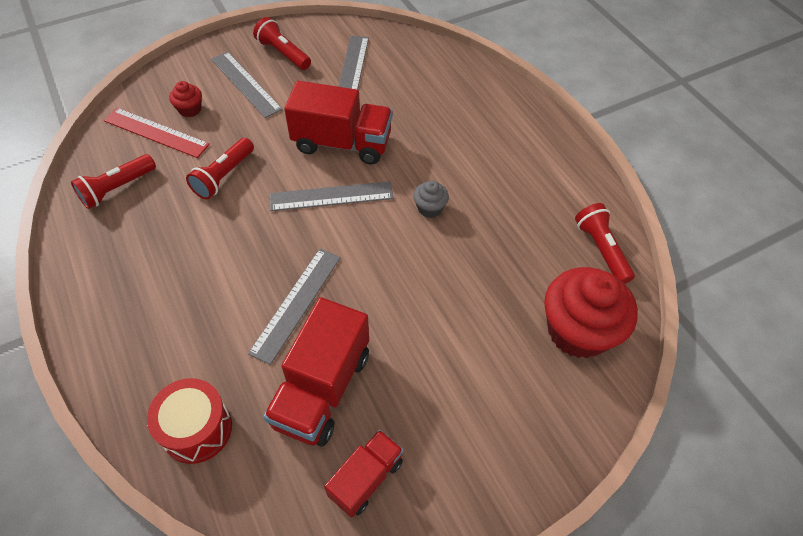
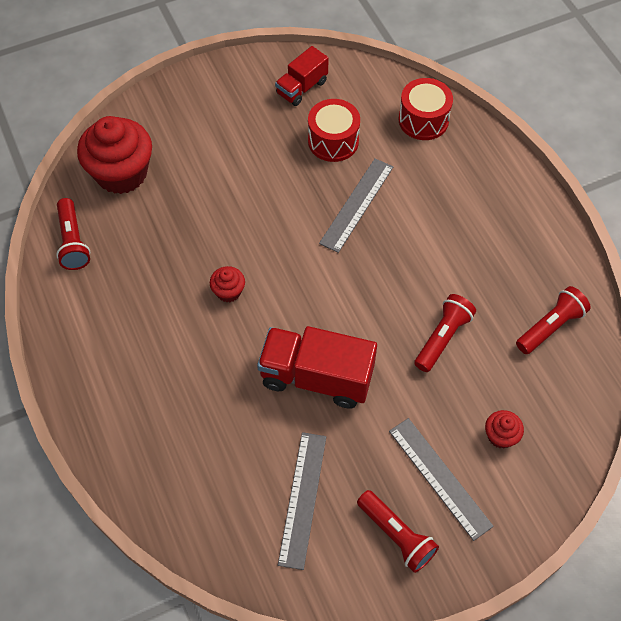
camera: 175 degrees left, 5 degrees up
(156, 132) = (531, 401): red ruler -> none
(322, 389) = (333, 141): red truck -> red drum
(331, 196) = (328, 309): grey ruler -> none
(430, 208) = (228, 291): grey cupcake -> red cupcake

